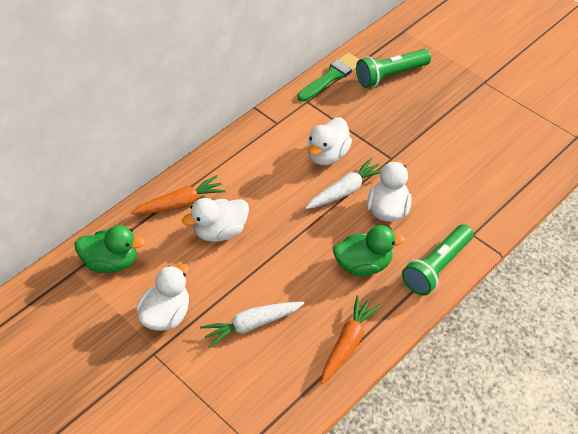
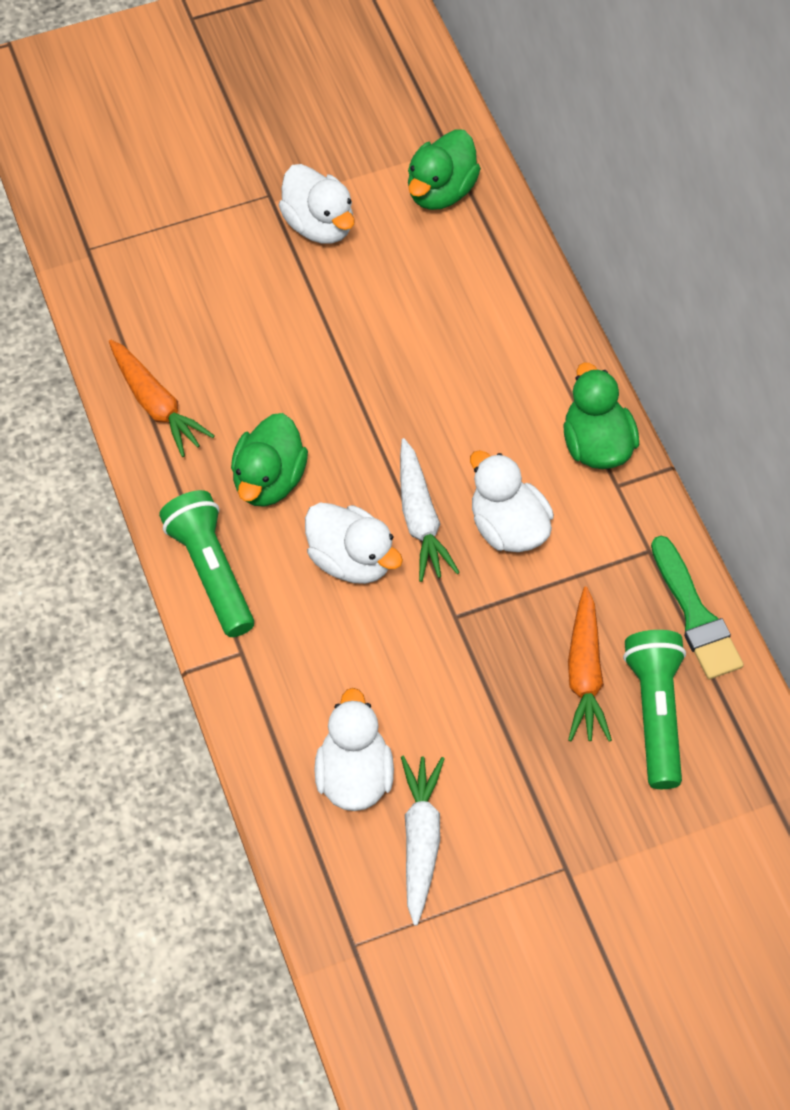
camera: 115 degrees right, 10 degrees up
(180, 203) = (507, 299): orange carrot -> orange carrot (585, 674)
(220, 232) = (427, 329): white duck -> white duck (354, 775)
(251, 325) = (249, 310): white carrot -> white carrot (420, 840)
(257, 137) = (596, 445): none -> green duck

